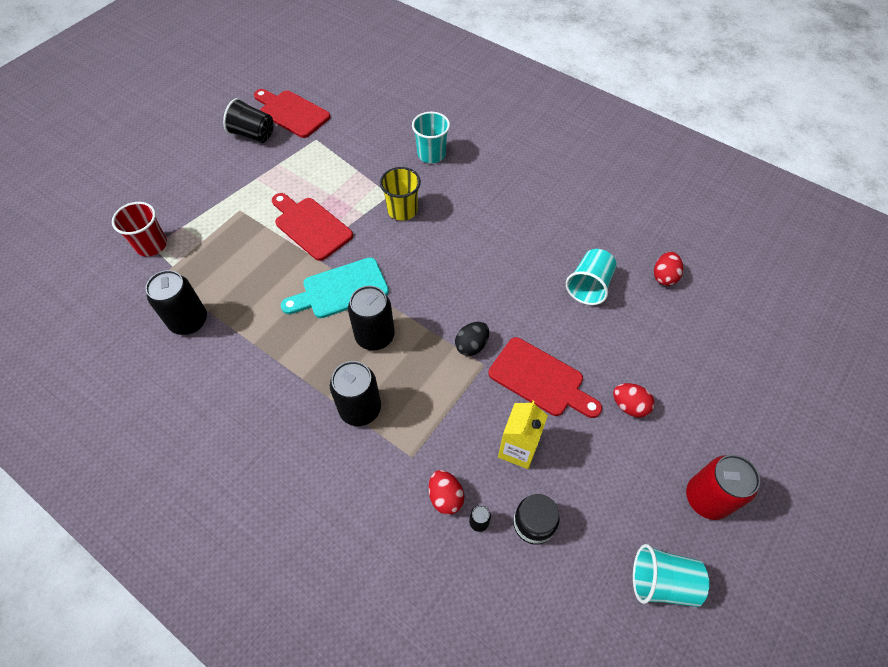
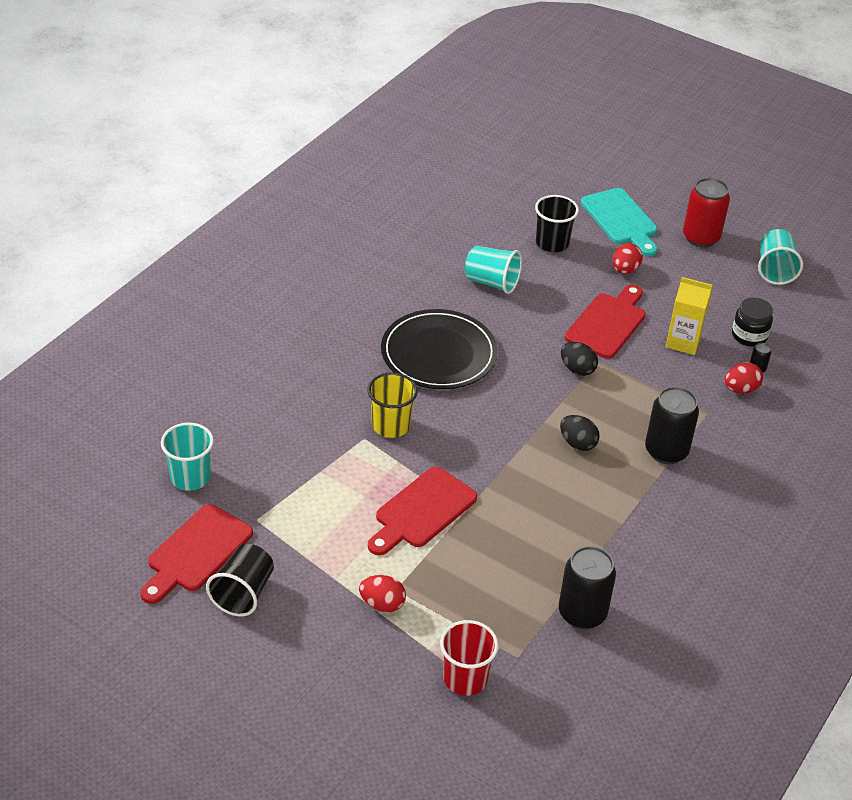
camera: 95 degrees left, 15 degrees down
(340, 289) = (518, 476): turquoise cutting board -> turquoise cutting board (621, 220)
(375, 336) = (577, 443): black can -> black egg
(431, 154) = (291, 400): turquoise cup -> turquoise cup (190, 477)
(487, 243) = (438, 354): none -> black plate
(660, 341) = (552, 243): none -> black cup
(664, 277) = (474, 231): red egg -> red egg (382, 604)

